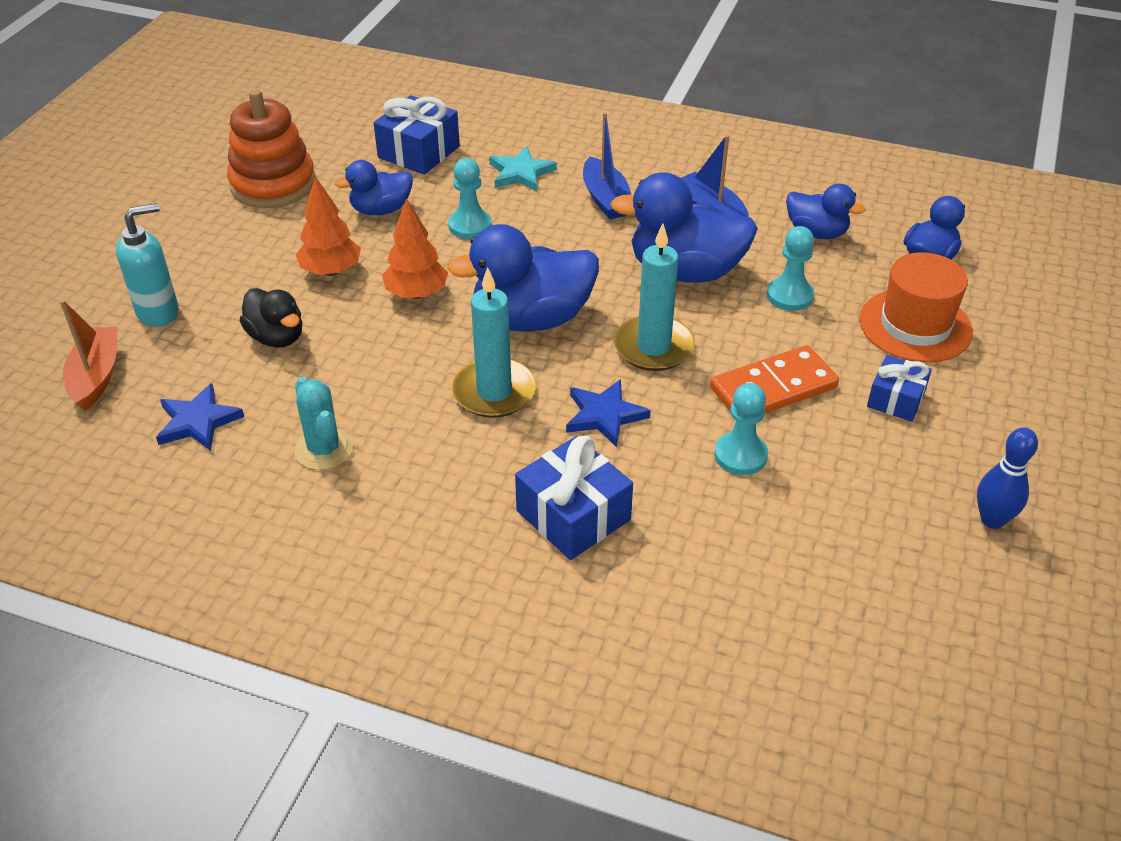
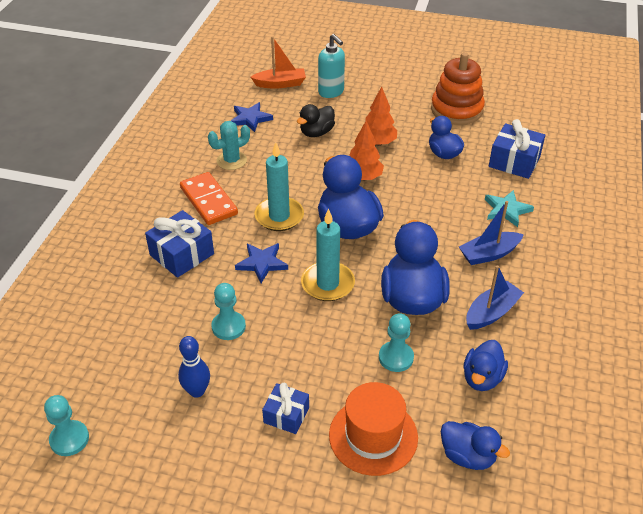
camera: 85 degrees right, 0 degrees up
(470, 226) = (437, 192): turquoise pawn -> turquoise pawn (69, 439)
(773, 388) = (292, 345): orange domino -> orange domino (208, 201)
(992, 519) = (168, 461): blue bowling pin -> blue bowling pin (197, 391)

